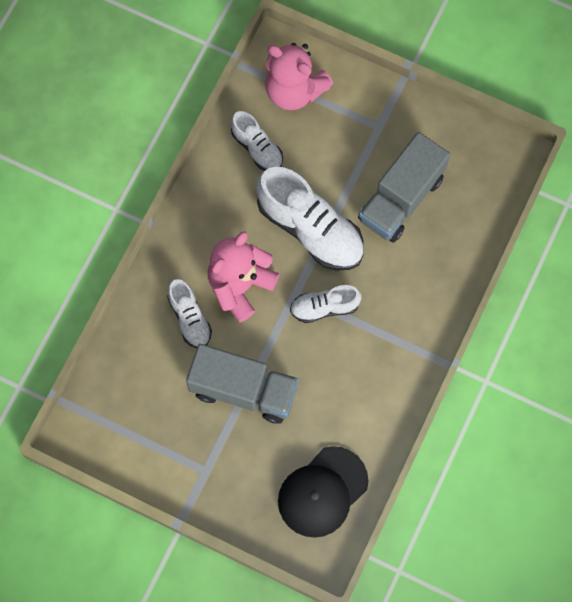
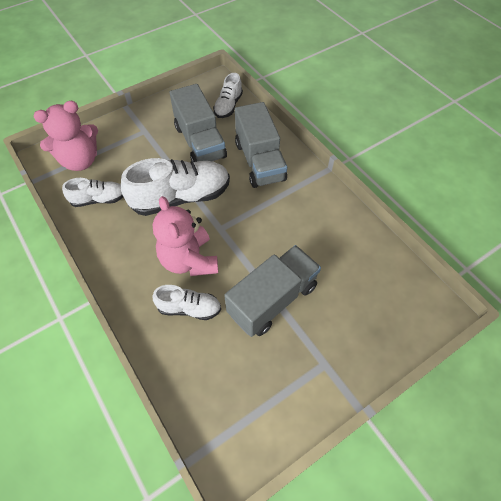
camera: 60 degrees left, 15 degrees down
(322, 492) = (384, 286): black cap -> none
(324, 307) = (243, 216): white shoe -> white shoe (228, 106)
(413, 282) = (259, 161): none -> grey truck

